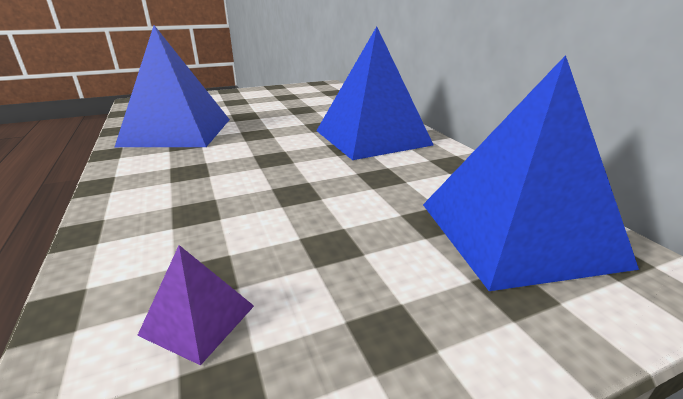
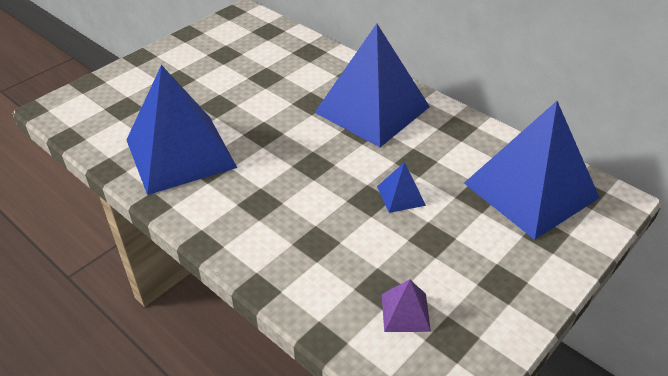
camera: 25 degrees left, 15 degrees up
(334, 197) = (401, 195): none -> blue pyramid

